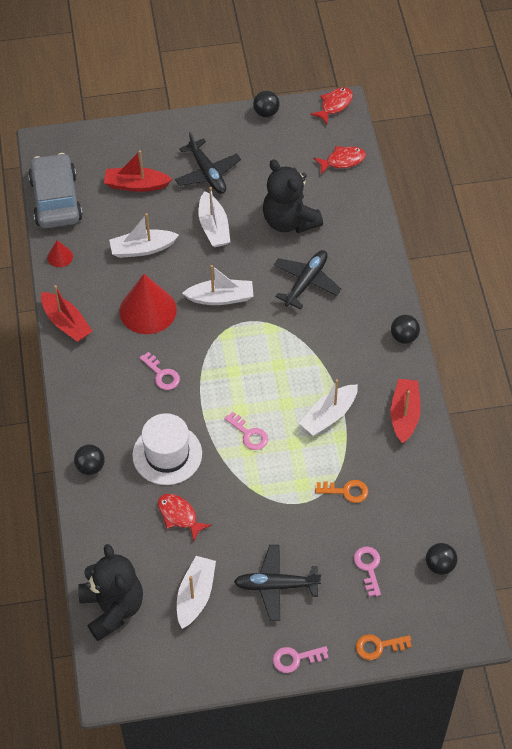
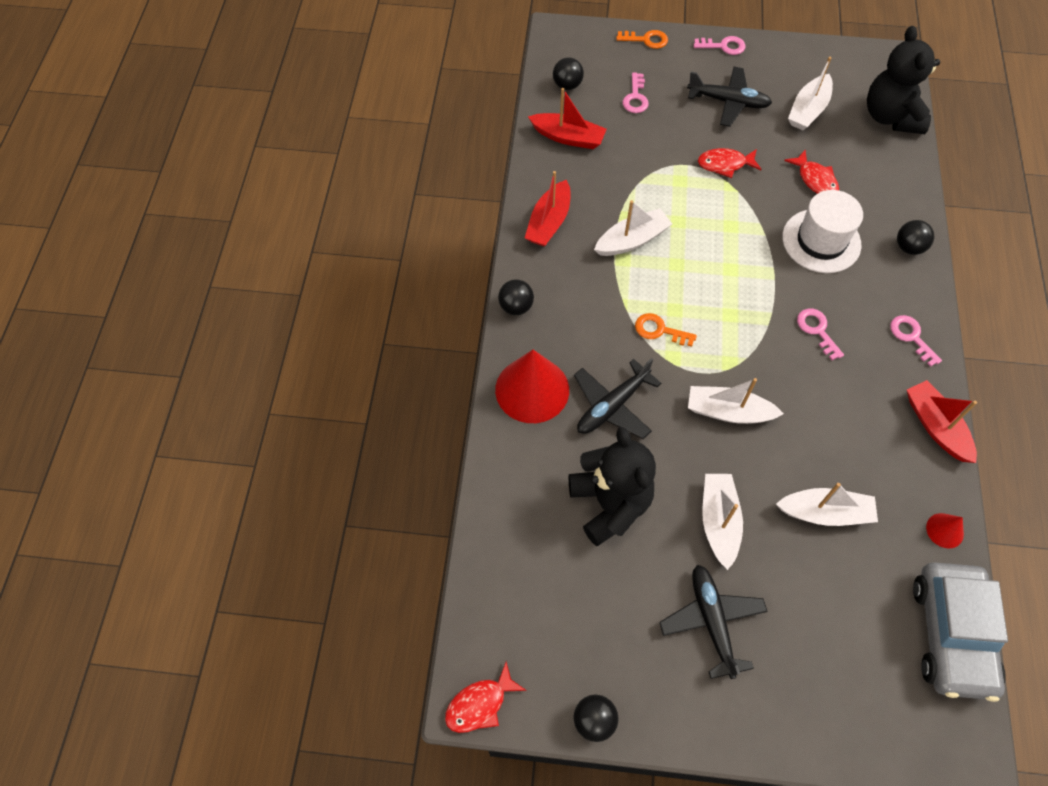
camera: 165 degrees left, 5 degrees up
(136, 185) = (825, 629): red boat -> red boat (568, 137)
(148, 310) = (826, 418): red cone -> red cone (532, 389)
(249, 434) = (726, 241): pink key -> pink key (911, 337)
(342, 161) = (503, 588): red fish -> red fish (725, 164)
(346, 491) = (636, 164): orange key -> orange key (659, 330)

